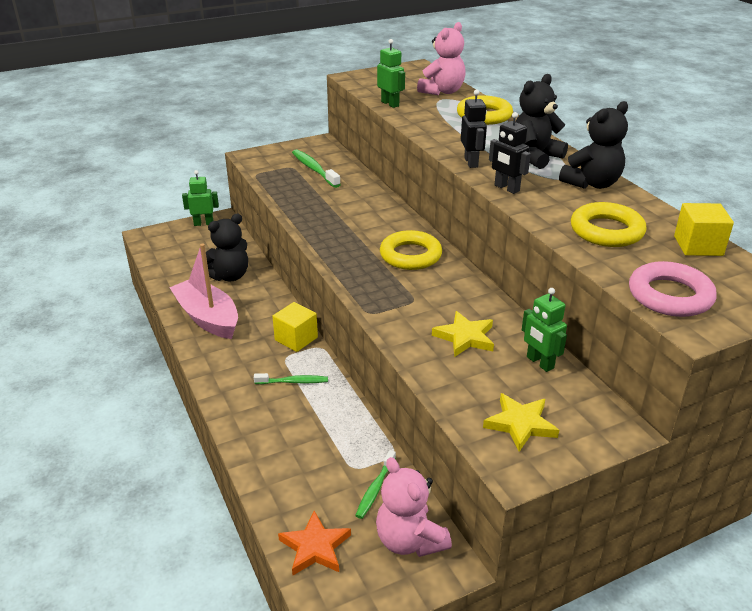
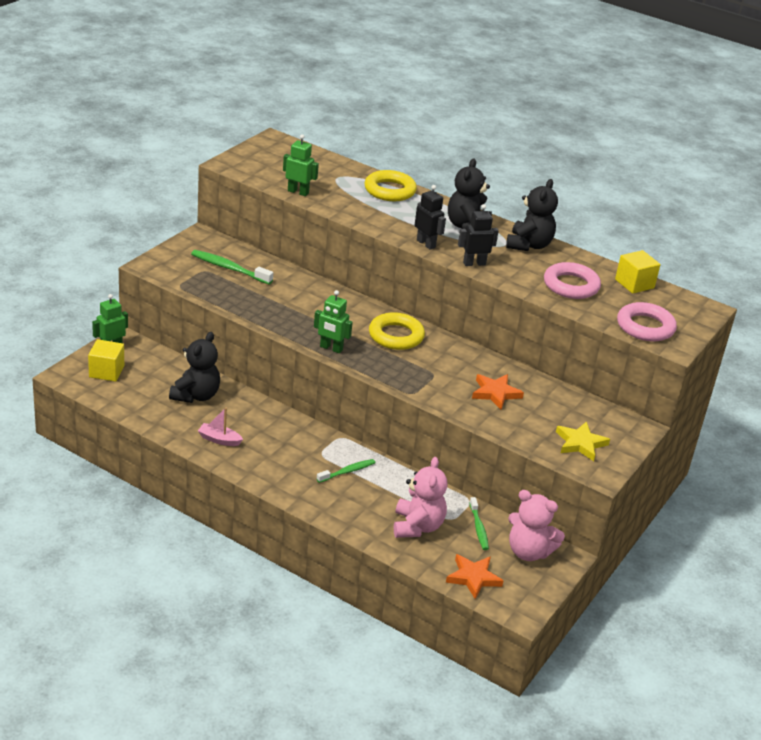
camera: 35 degrees left, 0 degrees up
(208, 318) = (219, 440): pink boat -> pink boat, size x0.47
(296, 339) = (314, 436): yellow cube -> yellow cube (106, 371)
(442, 91) = (328, 168): pink teddy bear -> pink teddy bear (417, 526)
(465, 337) = (495, 393): yellow star -> orange star
(506, 188) = (474, 263): black robot -> black robot turned 150 degrees clockwise
(539, 363) = (558, 398): green robot -> green robot (331, 348)
(606, 231) = (571, 285): yellow ring -> pink ring

